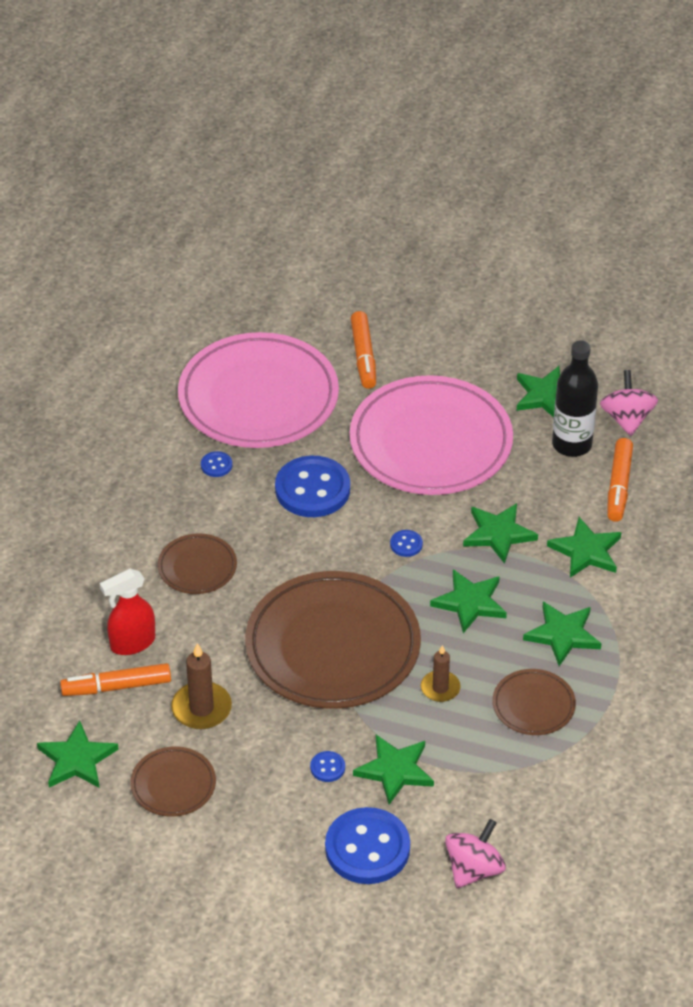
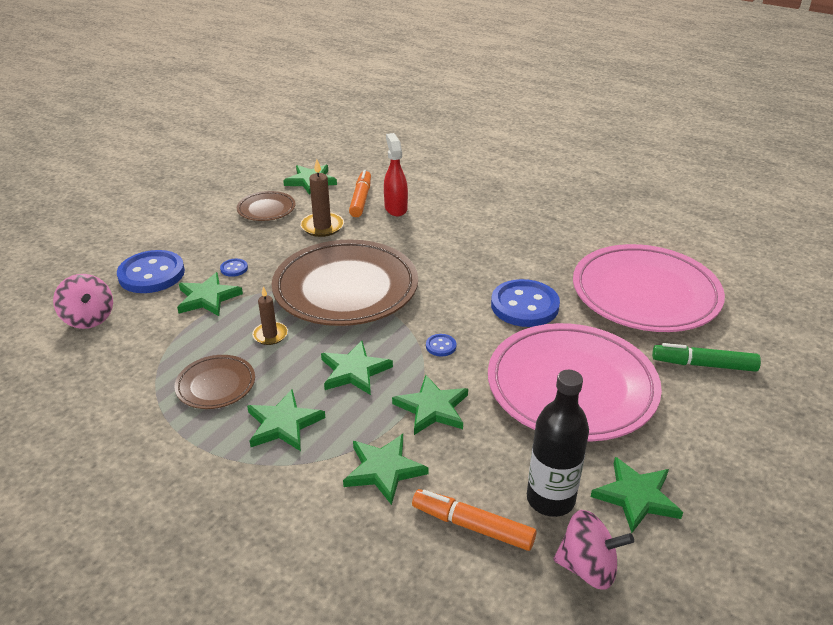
camera: 105 degrees right, 10 degrees down
(197, 567) = (456, 241): brown plate -> none
(216, 465) = (564, 263): blue button -> none
(363, 356) = (704, 365): orange marker -> green marker

